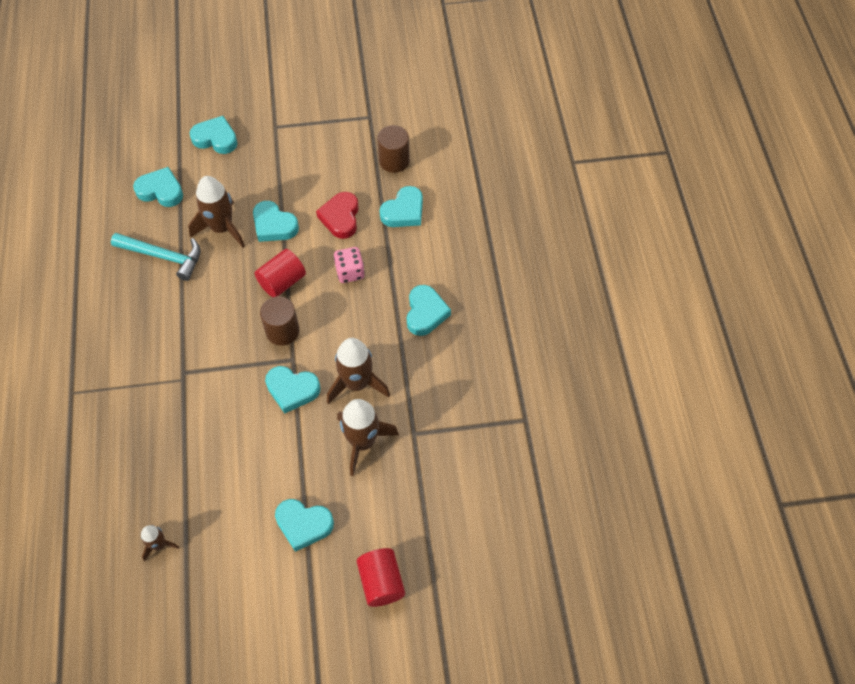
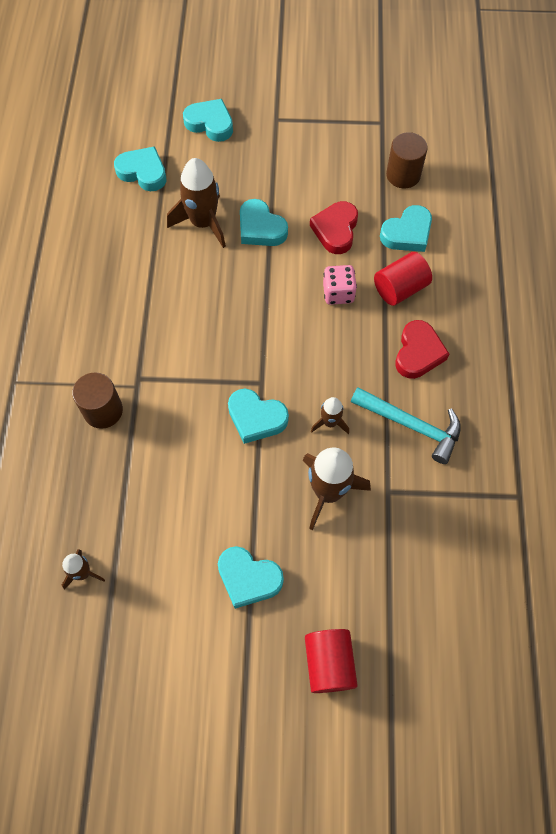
camera: 10 degrees right, 5 degrees up
(163, 256) = (135, 245): turquoise hammer -> turquoise hammer (411, 425)
(282, 282) = (261, 293): red cylinder -> red cylinder (400, 288)
(282, 331) = (254, 348): brown cylinder -> brown cylinder (103, 410)
(357, 383) = (330, 422): brown rocket -> brown rocket, size x0.53
(425, 313) = (418, 353): turquoise heart -> red heart

